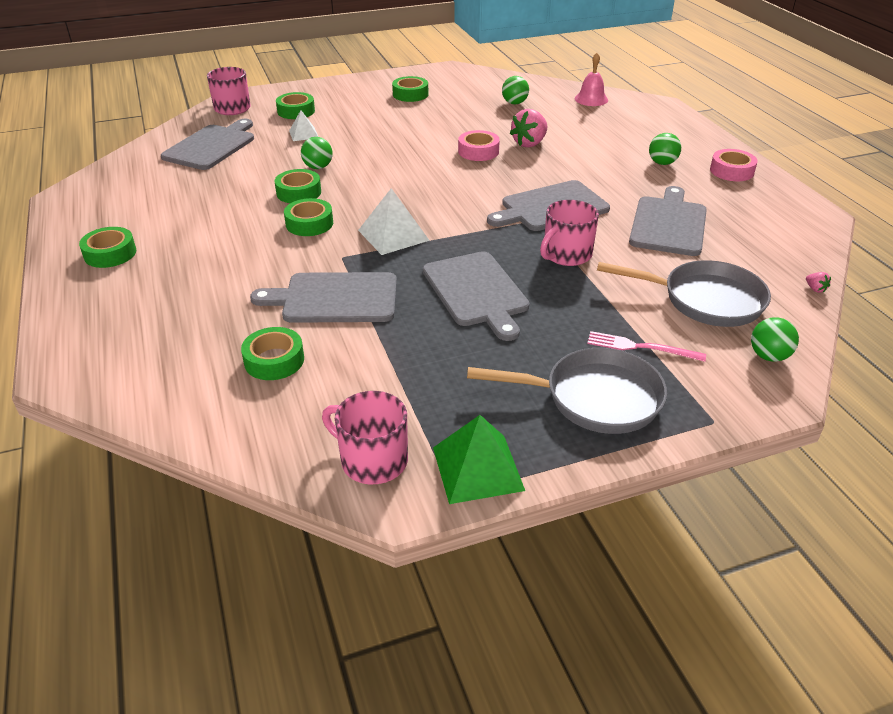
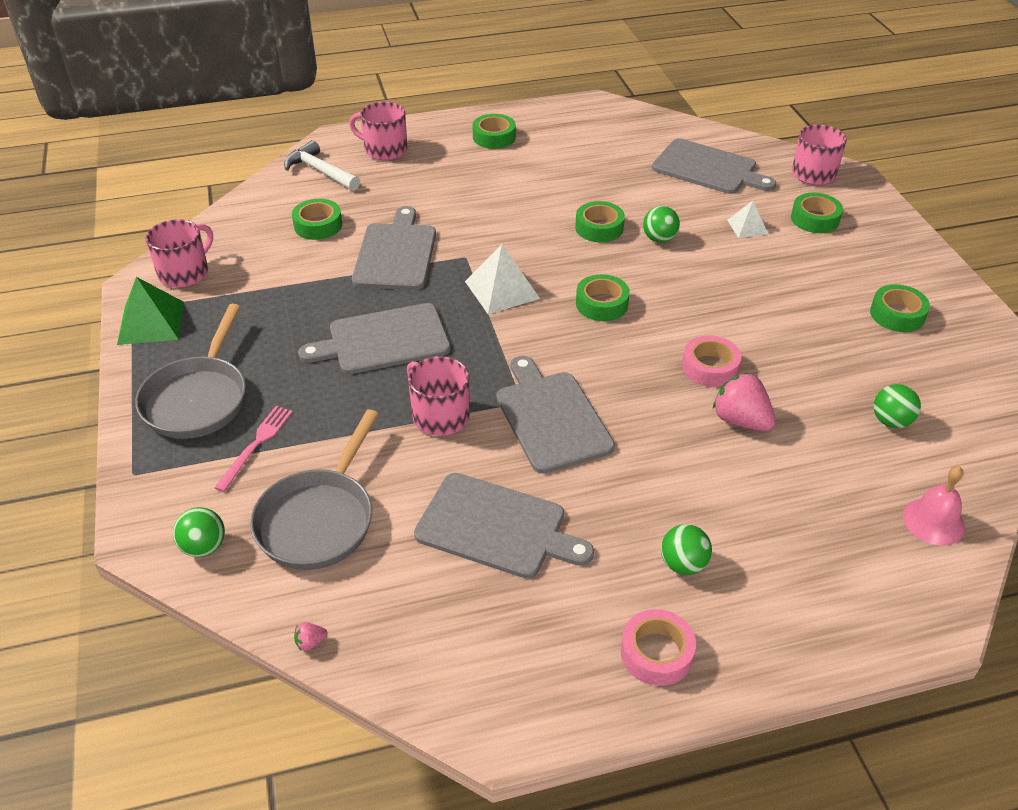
camera: 95 degrees right, 5 degrees up
(109, 329) = (384, 150): none -> pink mug
(146, 376) = (320, 171): none -> white hammer
(309, 223) = (532, 236): green tape -> green tape (602, 304)

